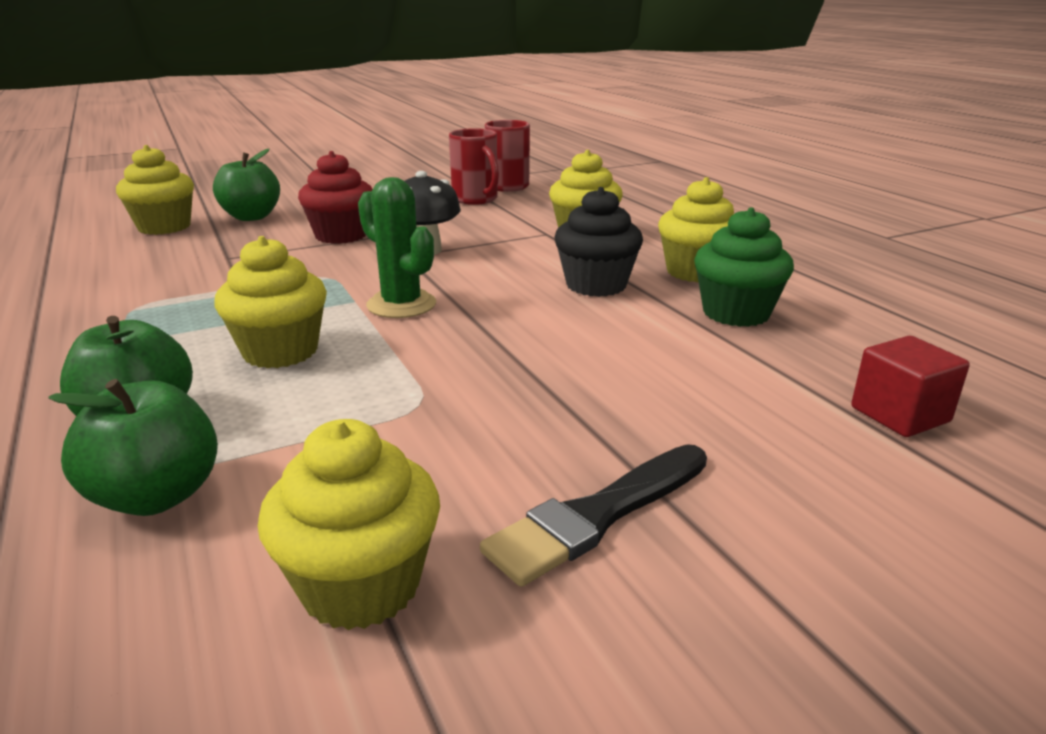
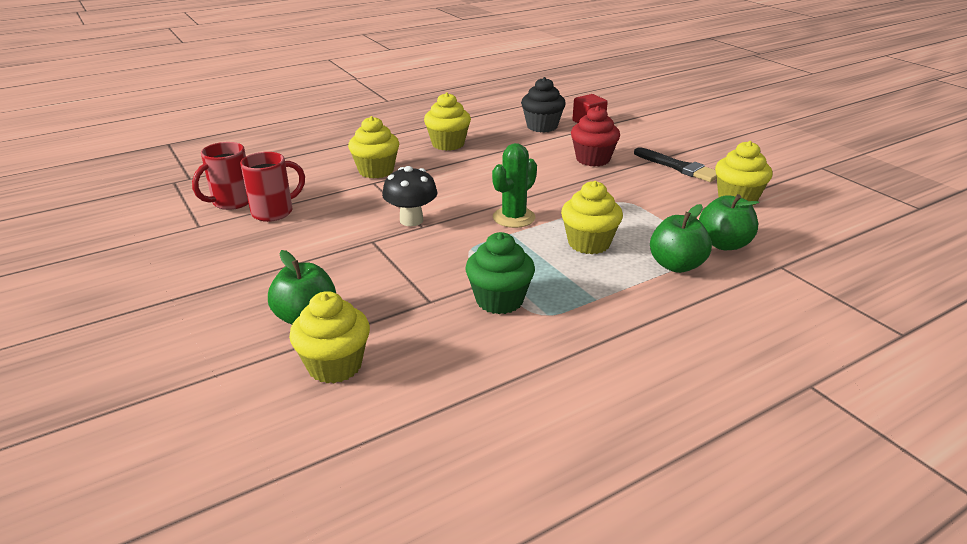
camera: 95 degrees left, 5 degrees up
(341, 235) = (373, 259): red cupcake -> red cupcake (593, 159)
(596, 285) = (472, 167): black cupcake -> black cupcake (542, 126)
(736, 313) = (504, 139): green cupcake -> green cupcake (499, 300)

